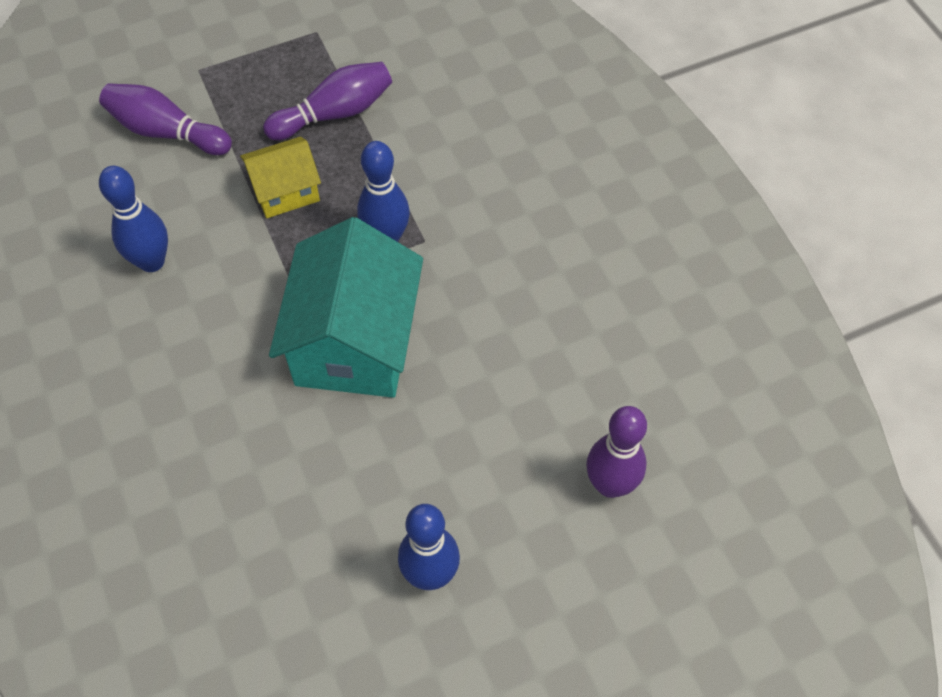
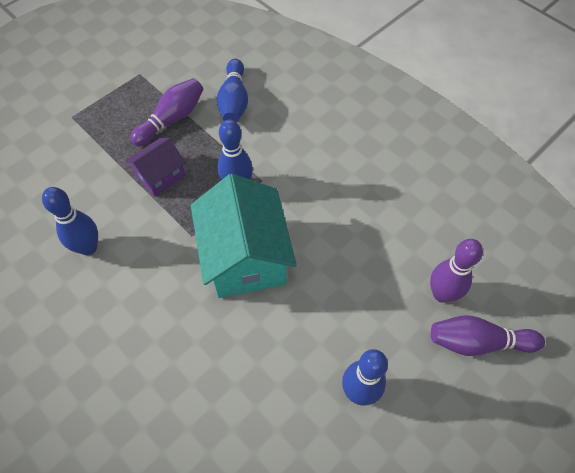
camera: 20 degrees left, 0 degrees up
(166, 132) = (65, 161): purple bowling pin -> purple bowling pin (478, 342)
(285, 191) = (160, 176): yellow house -> purple house
(434, 111) = (234, 101): none -> blue bowling pin

